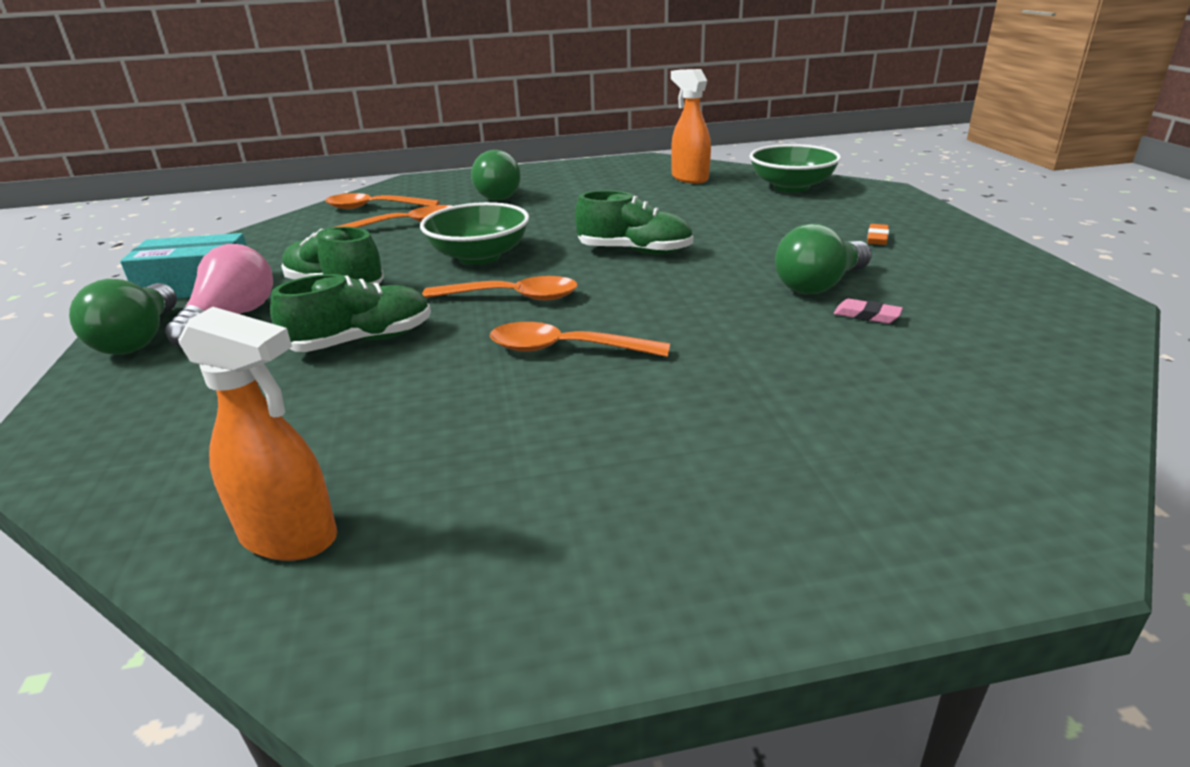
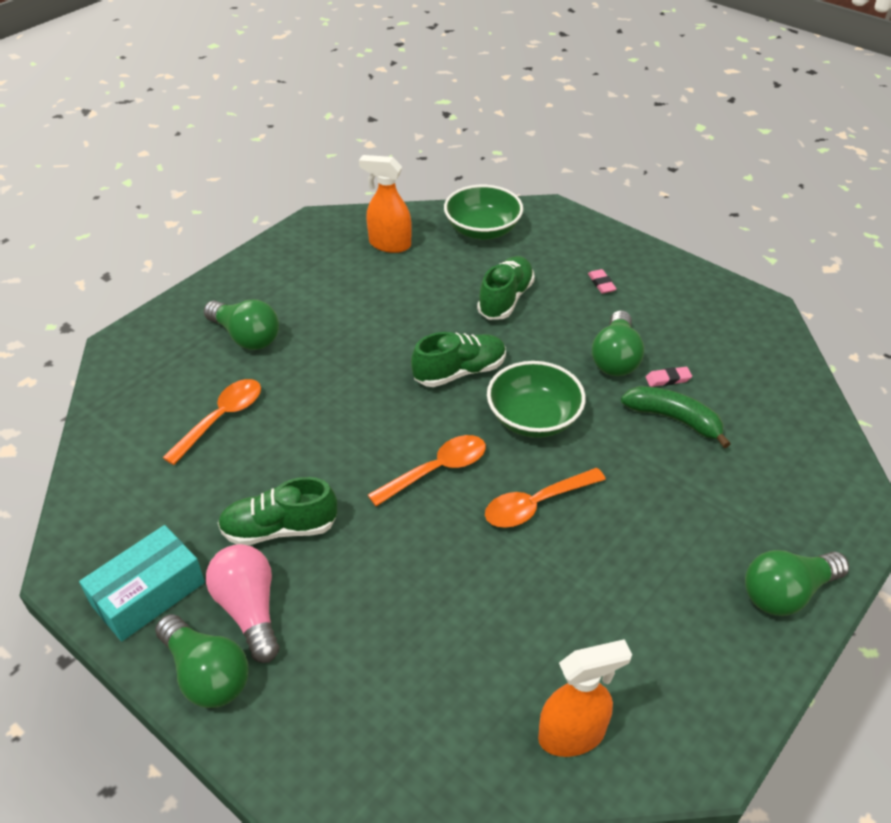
camera: 40 degrees left, 15 degrees up
(362, 341) = (392, 573): green shoe -> green shoe (505, 299)
(374, 207) = (148, 406): orange spoon -> none
(479, 256) = (347, 433): green bowl -> green bowl (533, 418)
(776, 558) = (786, 593): none -> green light bulb
(830, 345) = (674, 419): none -> green banana
(877, 238) = (601, 284): orange eraser -> pink eraser

